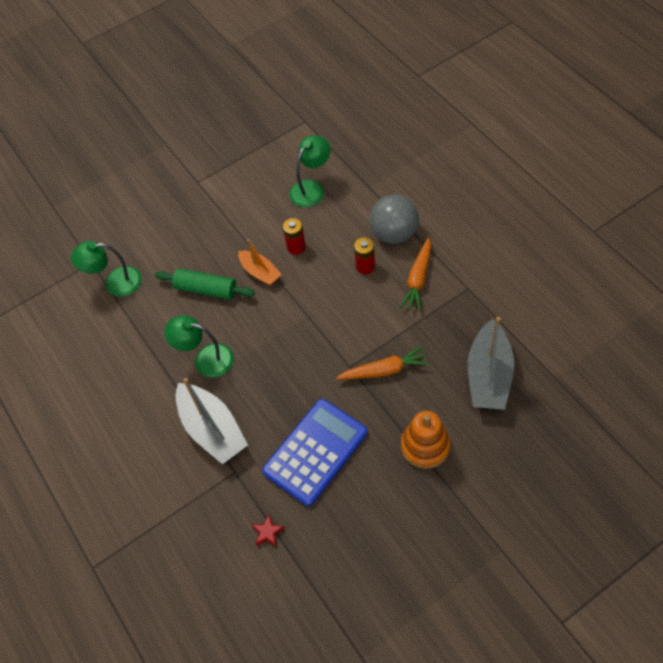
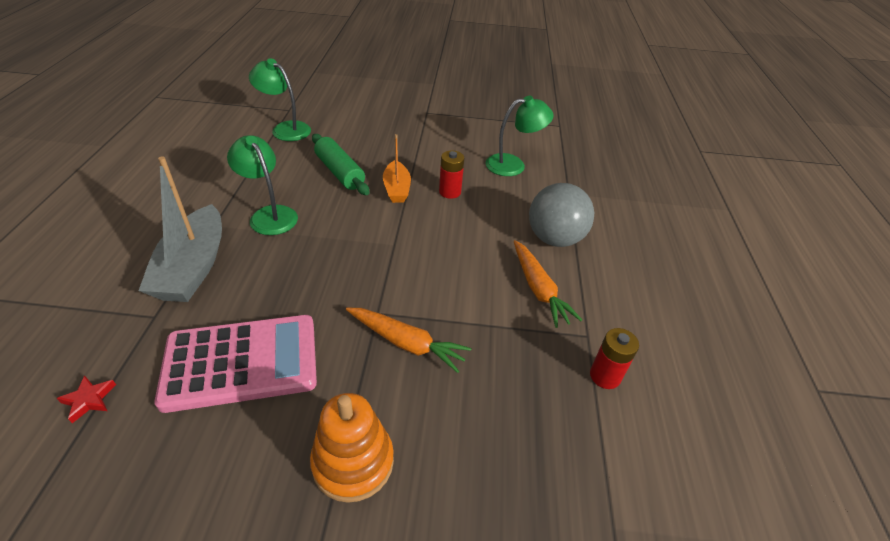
camera: 30 degrees right, 15 degrees down
(315, 451) = (241, 362): blue calculator -> pink calculator
(365, 266) = (495, 244): red battery -> red battery (605, 376)
(418, 279) = (538, 289): orange carrot -> orange carrot turned 75 degrees counterclockwise
(488, 375) = (520, 446): grey boat -> none

